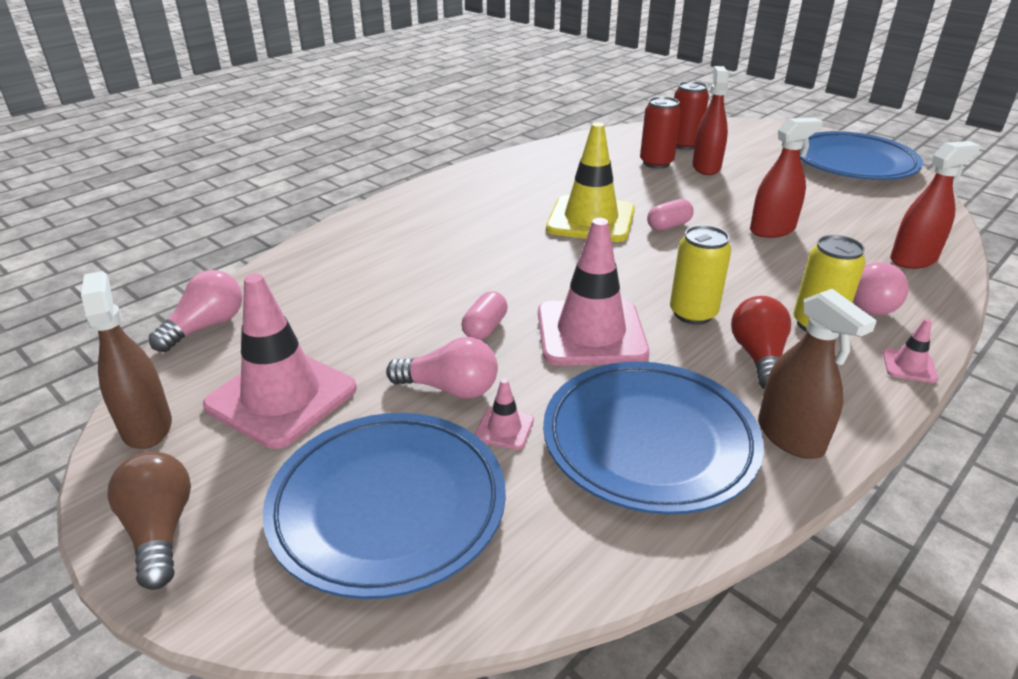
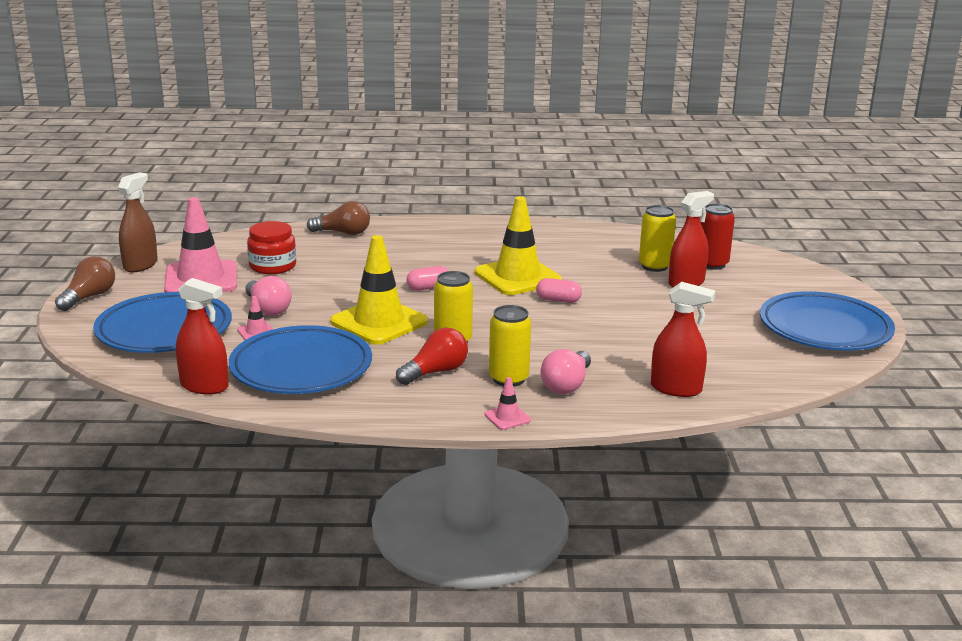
camera: 45 degrees right, 10 degrees down
(206, 326) = (225, 240): pink light bulb -> none
(334, 251) = (343, 233): none -> brown light bulb
(338, 330) = (272, 266): none -> red jar
(485, 328) = (335, 296): pink capsule -> pink capsule (428, 288)
(591, 333) = (379, 322): pink traffic cone -> yellow traffic cone
(656, 163) = (654, 266): red can -> yellow can
(772, 230) = (623, 332): red spray bottle -> red spray bottle (204, 386)
(790, 436) = (366, 401): brown spray bottle -> none

